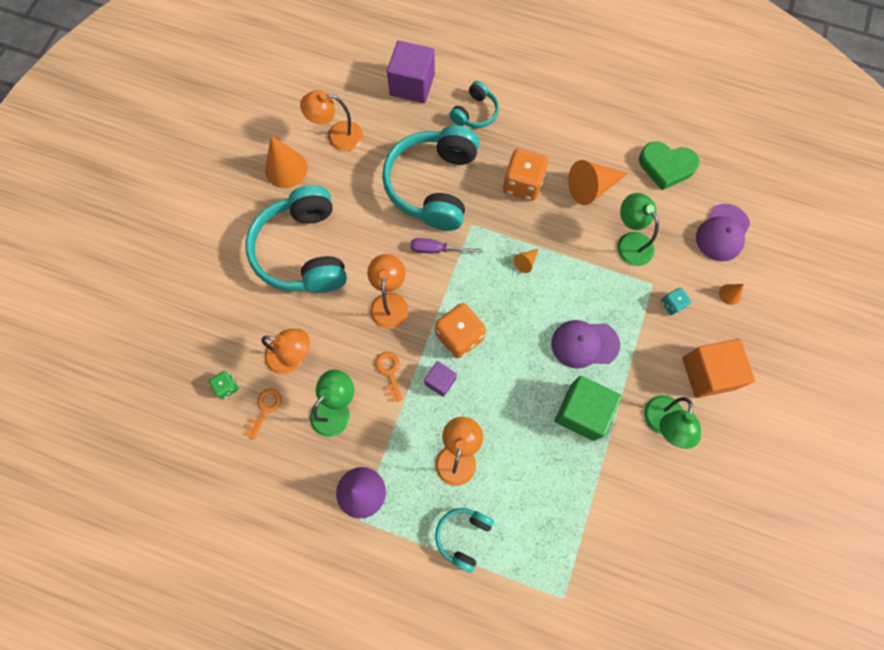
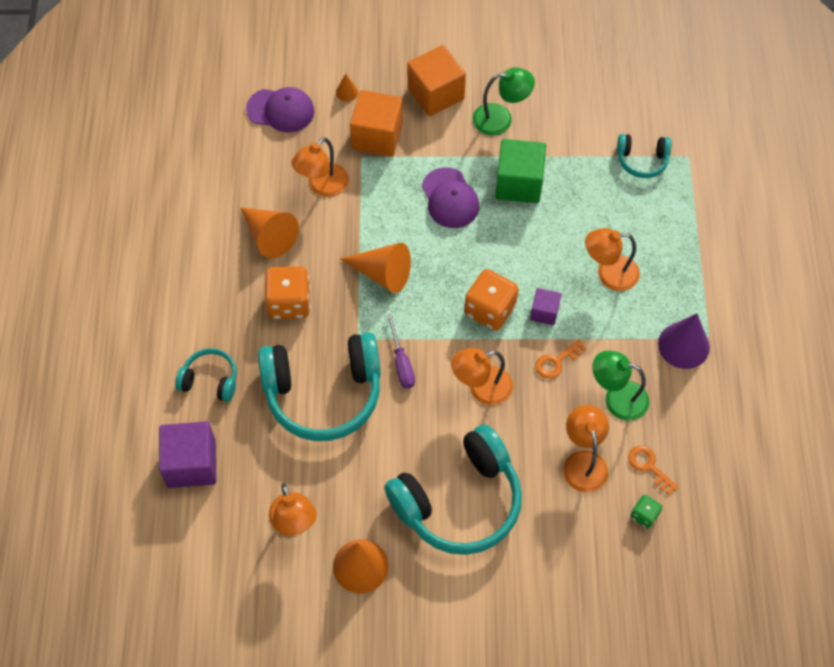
camera: 110 degrees left, 10 degrees down
(265, 409) = (649, 466): orange key -> orange key turned 45 degrees clockwise
(463, 536) = (678, 247): turquoise headphones -> turquoise headphones (642, 160)
(526, 262) = (382, 273): orange cone -> orange cone, size x2.06
(630, 242) = (322, 186): green lamp -> orange lamp
(666, 167) = (219, 174): green heart -> none
(672, 304) = (377, 136): turquoise dice -> orange cube

